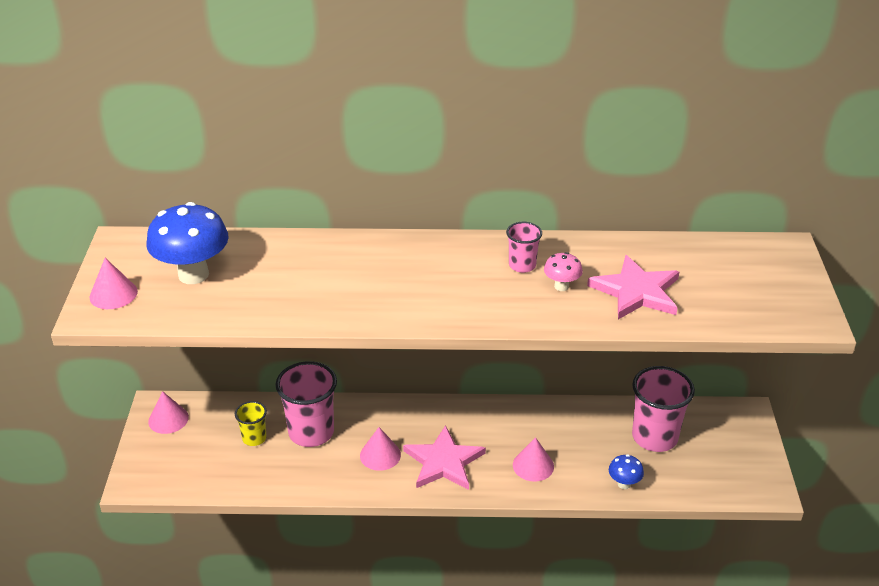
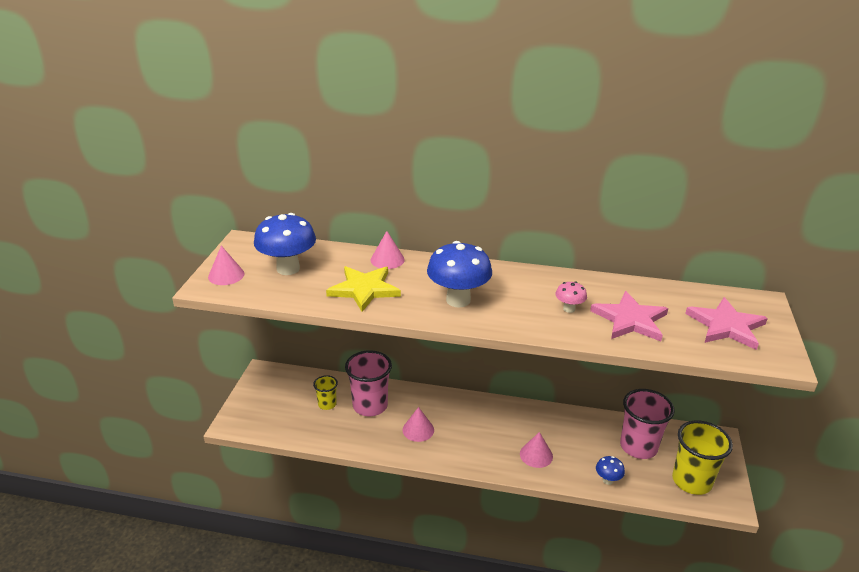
camera: 10 degrees right, 5 degrees down
(168, 419) = (269, 382): pink cone -> pink cone (387, 259)
(301, 292) = (364, 289): none -> yellow star
(424, 291) = (458, 300): none -> blue mushroom
(443, 462) = (466, 442): pink star -> pink star (726, 326)
(522, 265) = (540, 290): pink cup -> none
(722, 470) = (691, 481): none -> yellow cup

